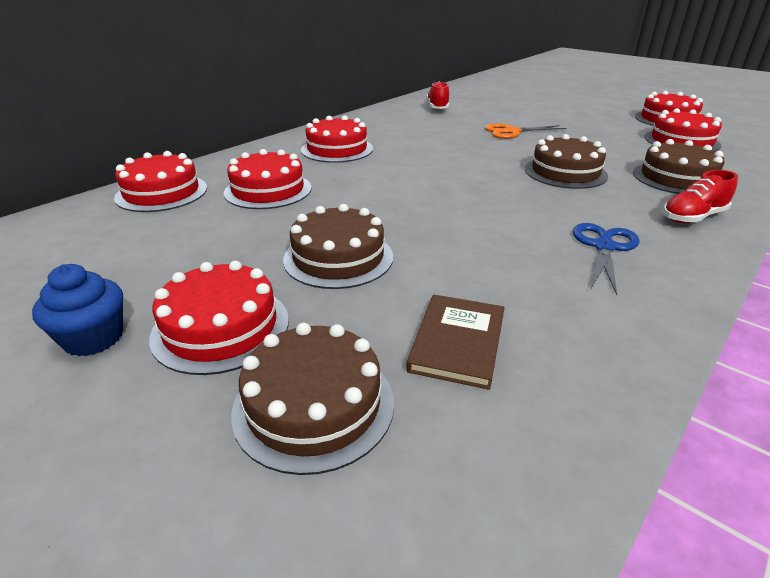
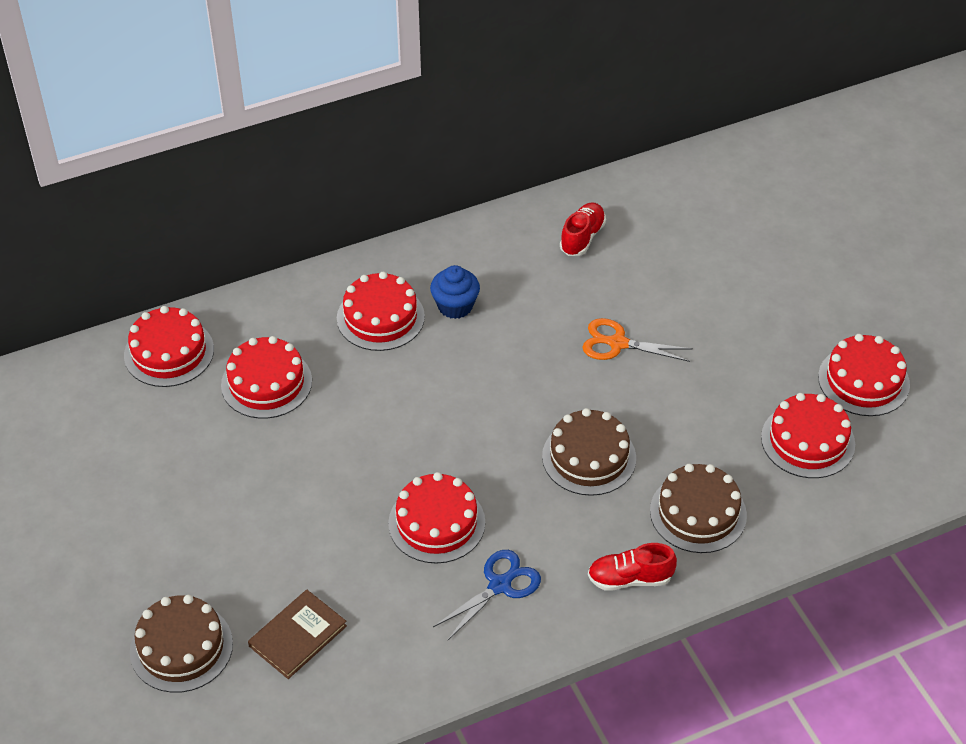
camera: 25 degrees right, 15 degrees up
(93, 338) = (73, 538): blue cupcake -> blue cupcake (455, 306)
(221, 327) = (154, 560): red cake -> red cake (436, 523)
(338, 258) = (272, 514): brown cake -> none

